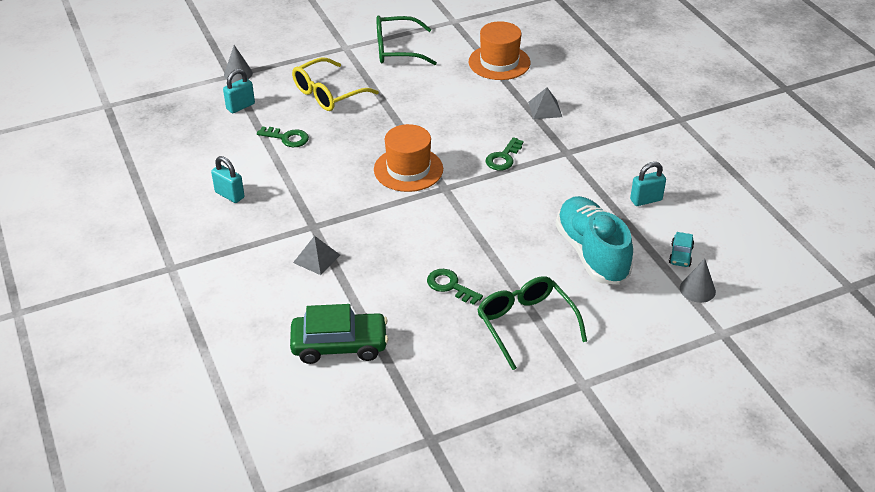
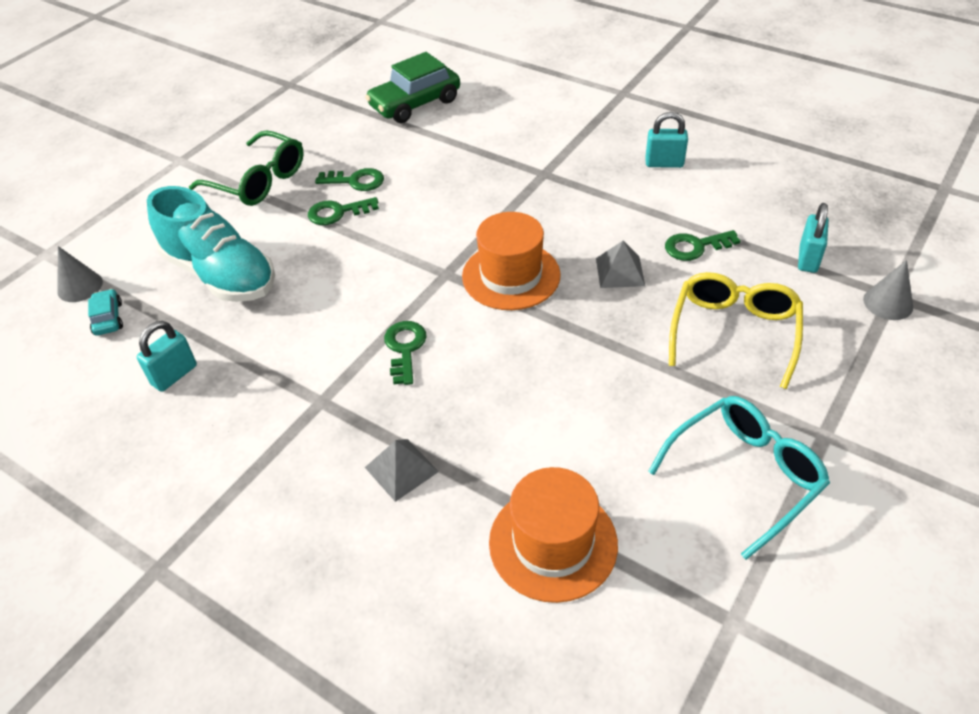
camera: 150 degrees right, 5 degrees up
(316, 258) = (507, 150): grey pyramid -> grey pyramid (620, 271)
(397, 50) = (744, 476): green glasses -> turquoise glasses
(482, 264) = (337, 213): none -> green key

